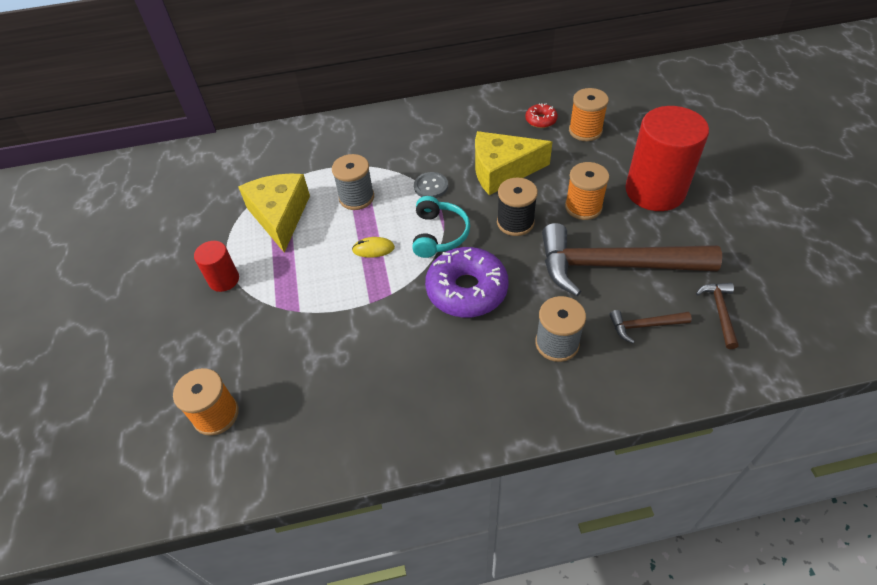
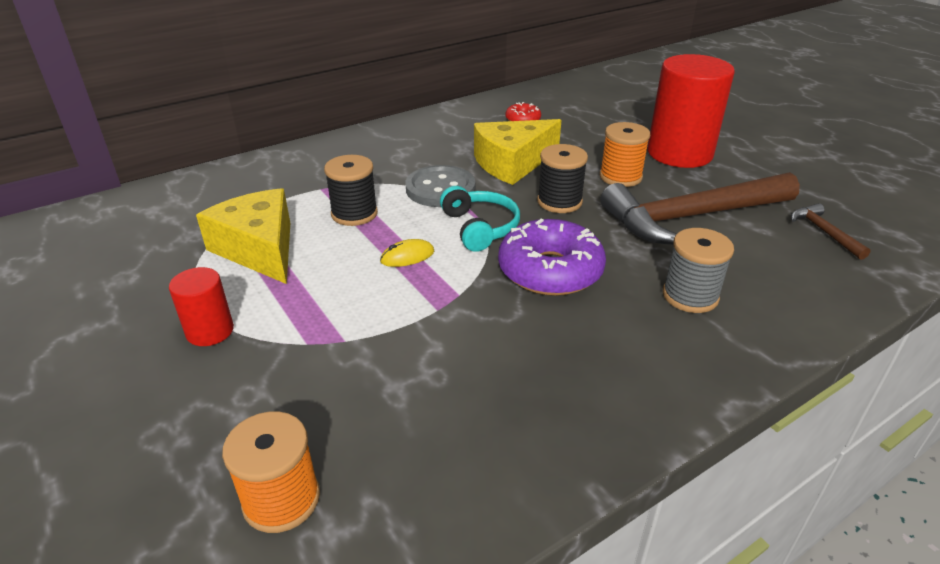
camera: 25 degrees left, 15 degrees down
(356, 198) = (354, 214): grey spool -> black spool
(431, 186) = (440, 189): grey button -> grey button, size x1.64
(585, 131) = (574, 121): orange spool -> none
(644, 326) = (765, 259): brown hammer -> none

